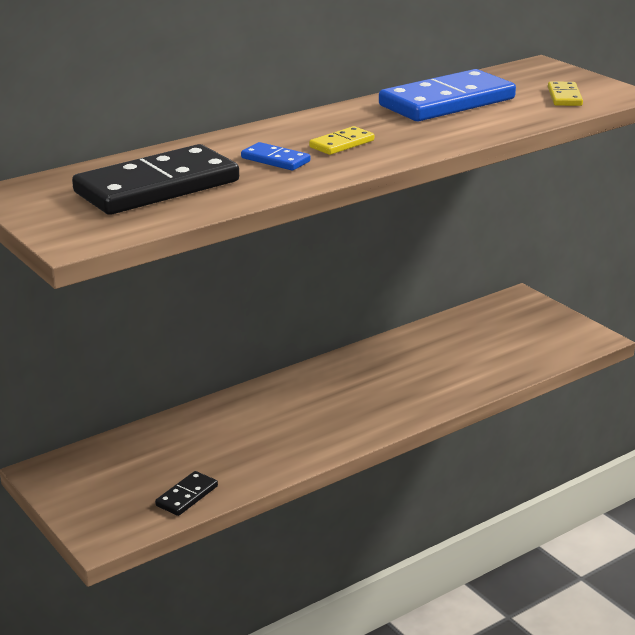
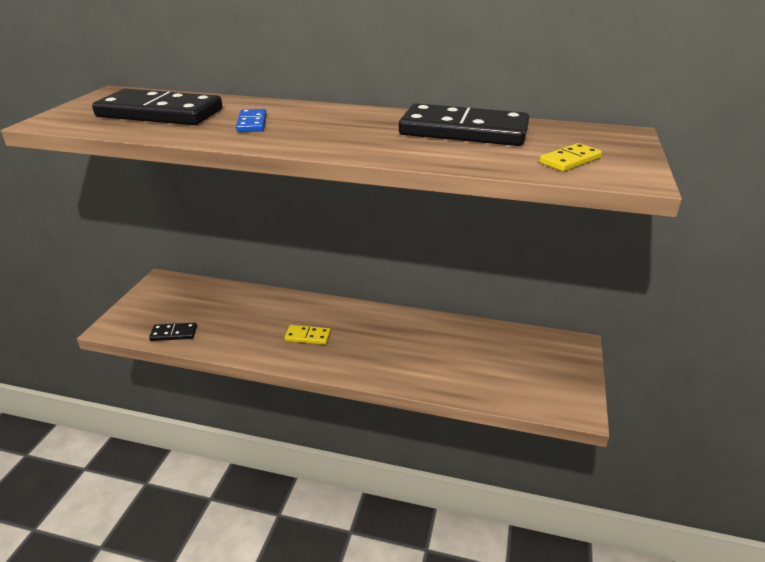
camera: 50 degrees right, 5 degrees up
(341, 144) = (313, 129): yellow domino -> yellow domino (308, 336)
(447, 102) = (463, 131): blue domino -> black domino

